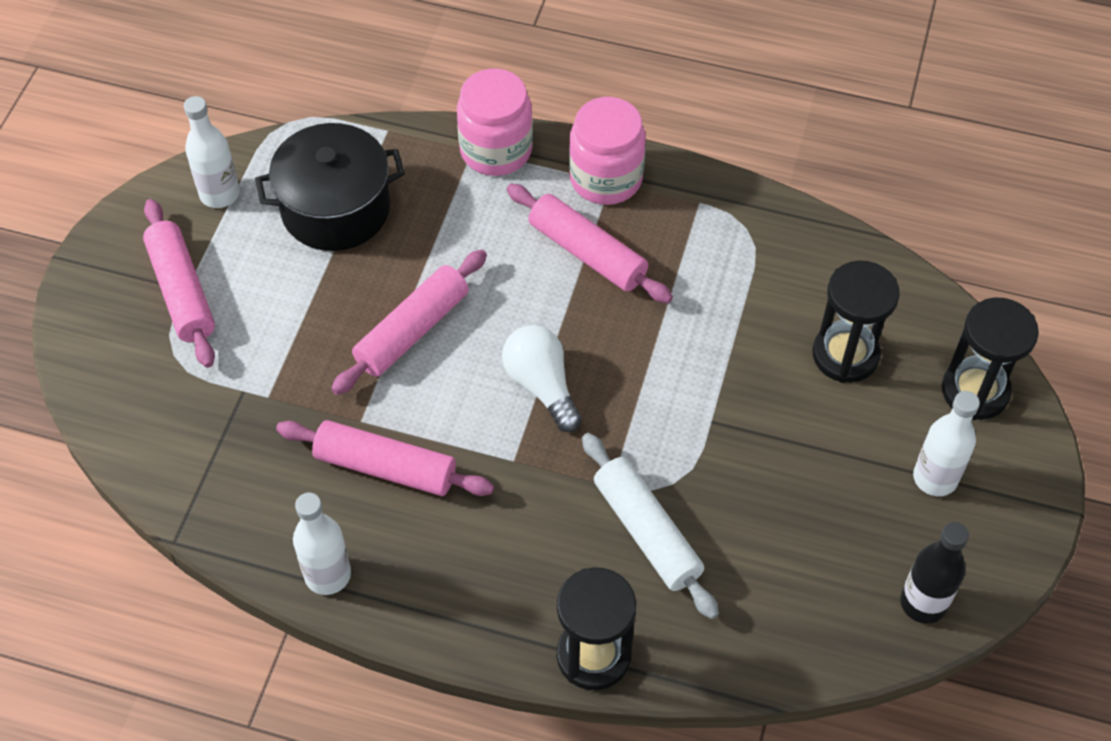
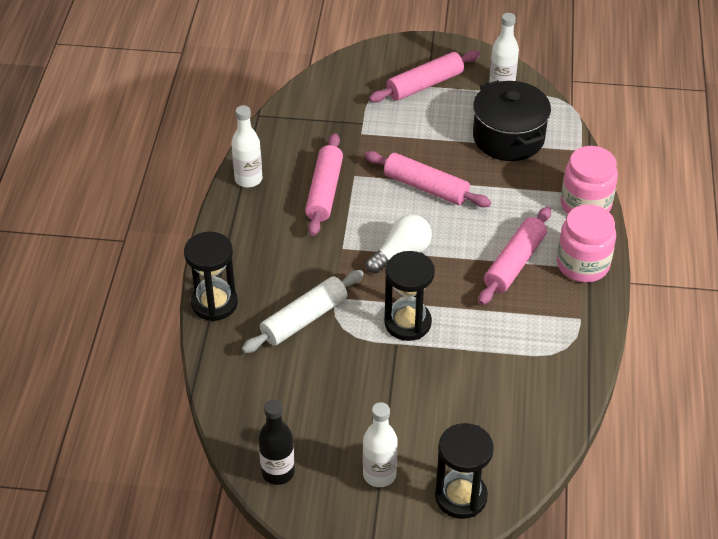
camera: 80 degrees right, 10 degrees down
(845, 355) = (471, 414): black hourglass -> black hourglass (407, 323)

